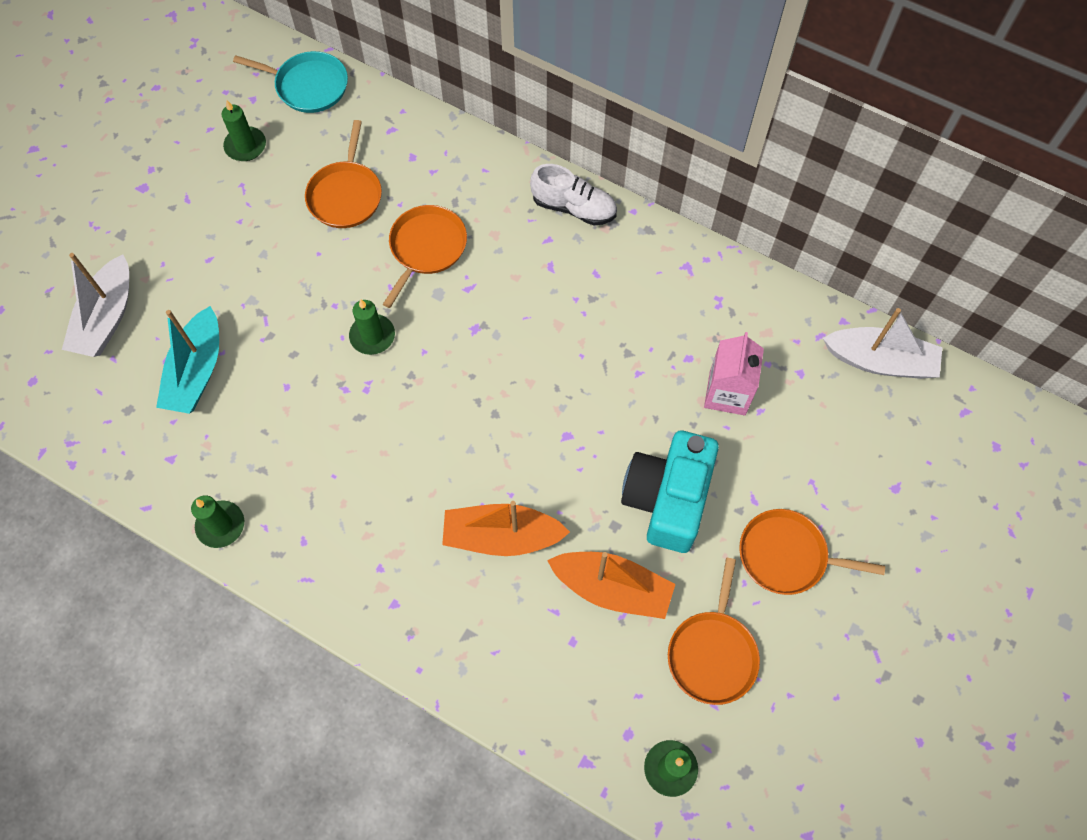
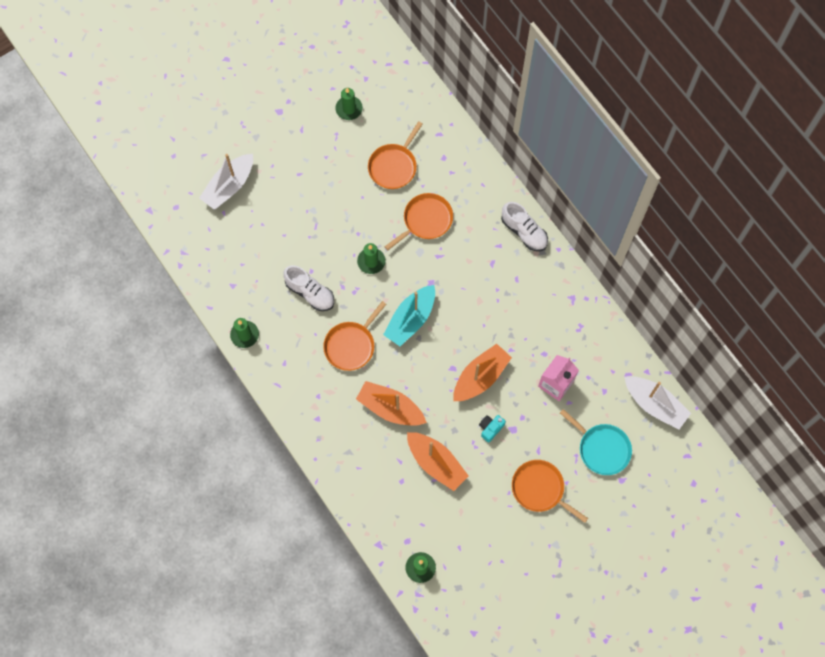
camera: 25 degrees right, 5 degrees up
(197, 371) = (266, 240): turquoise boat -> turquoise boat (411, 319)
(298, 418) = (310, 293): none -> white shoe
(308, 86) = (402, 83): turquoise pan -> turquoise pan (602, 448)
(614, 431) = (480, 377): none -> orange boat
(667, 499) = (490, 428): turquoise camera -> turquoise camera, size x0.41
(712, 653) = (472, 521): orange pan -> orange pan (351, 345)

